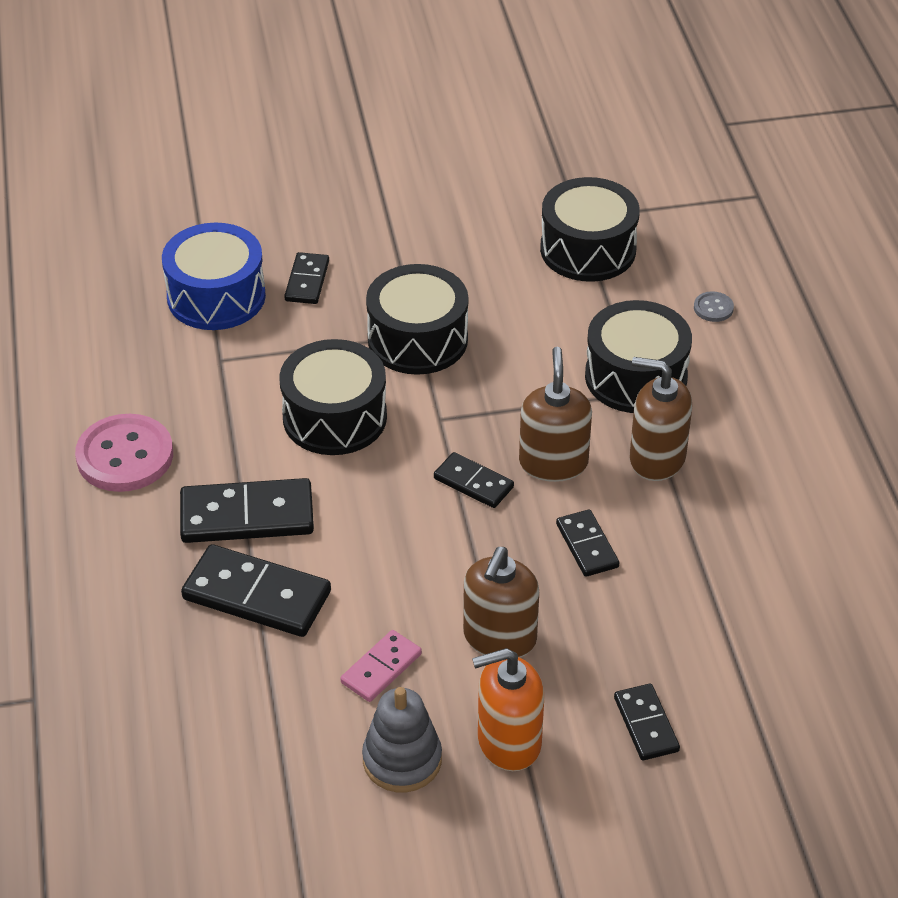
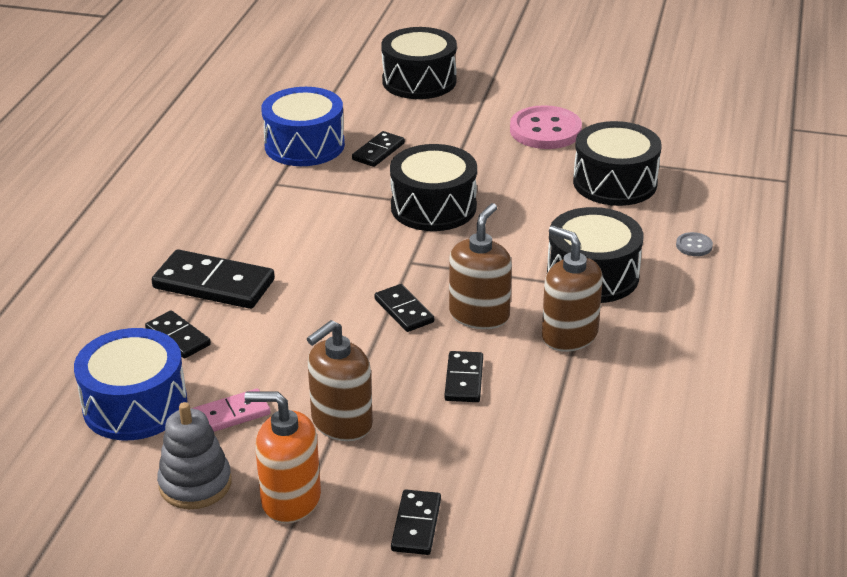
camera: 25 degrees right, 10 degrees down
(125, 456) = (159, 224): pink button -> pink button (545, 130)
(256, 595) = (178, 337): black domino -> black domino, size x0.57
(272, 693) = (135, 405): none -> blue drum
(334, 417) = (330, 240): black drum -> black drum (419, 81)

